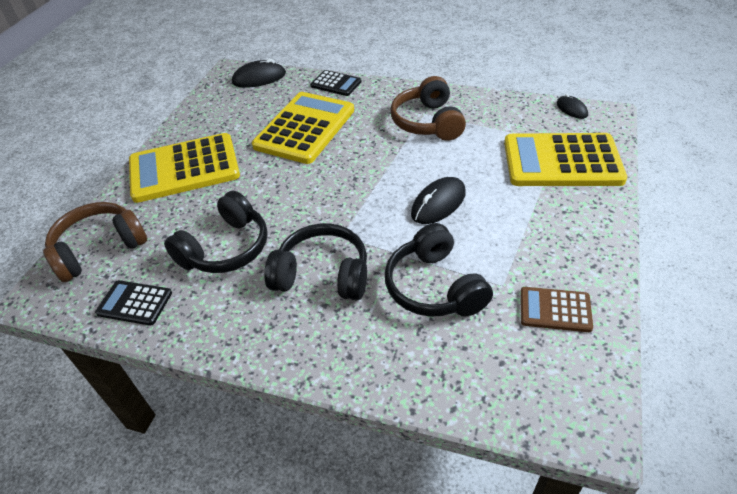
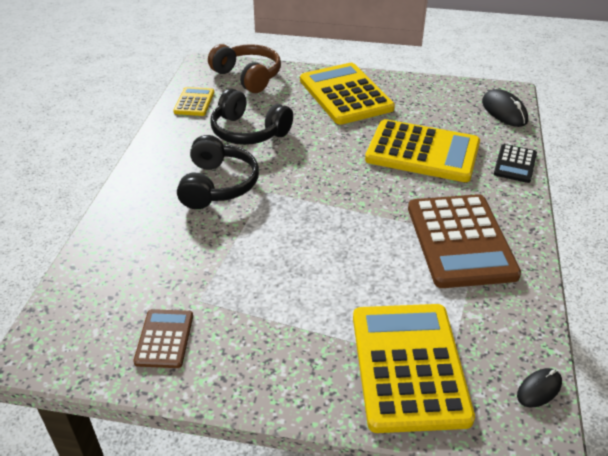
camera: 80 degrees right, 5 degrees down
(134, 303) = (194, 102): black calculator -> yellow calculator
(428, 122) = (460, 241): brown headphones -> brown calculator
(434, 287) = (200, 253): black headphones -> none
(438, 203) = (315, 253): black mouse -> none

